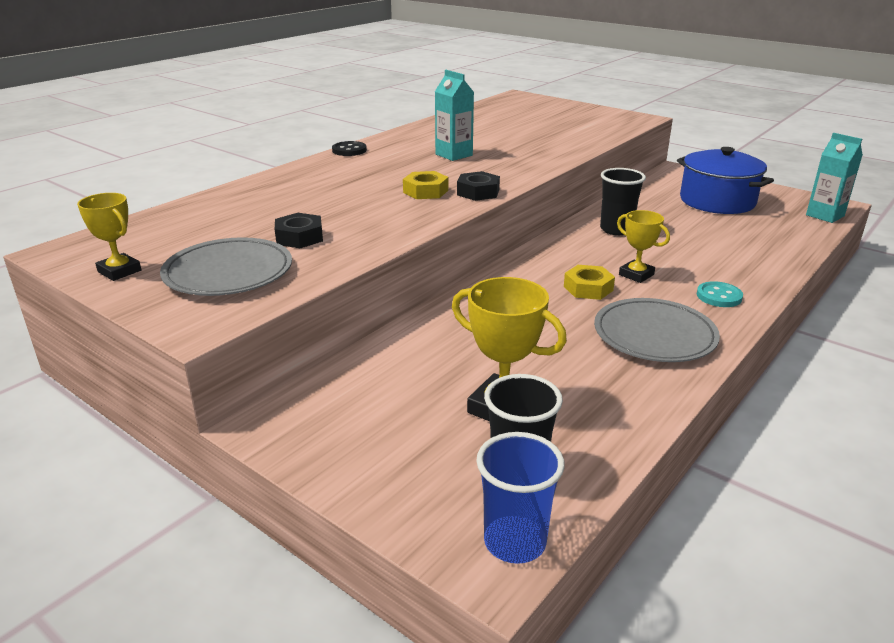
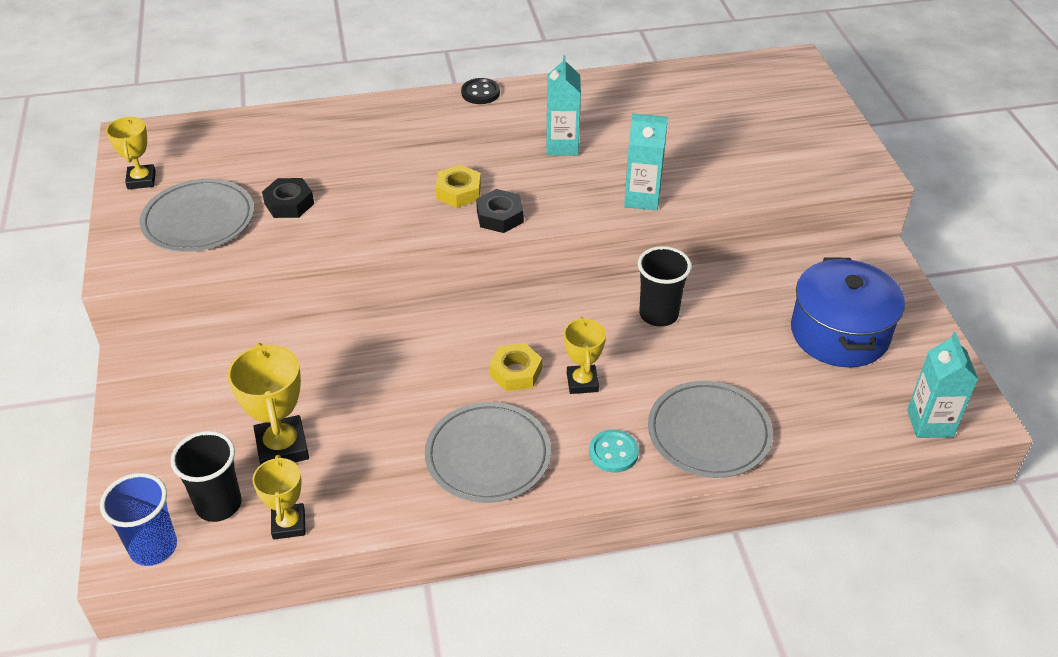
camera: 40 degrees right, 15 degrees up
(549, 159) = (642, 198): none -> turquoise carton
(598, 451) = (289, 524): none -> yellow trophy
(745, 264) = (709, 433): none -> grey plate

